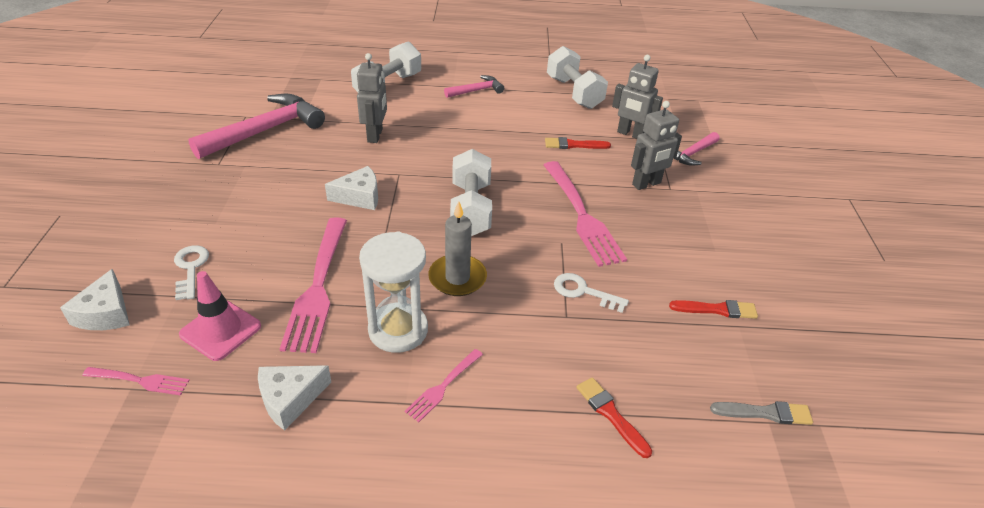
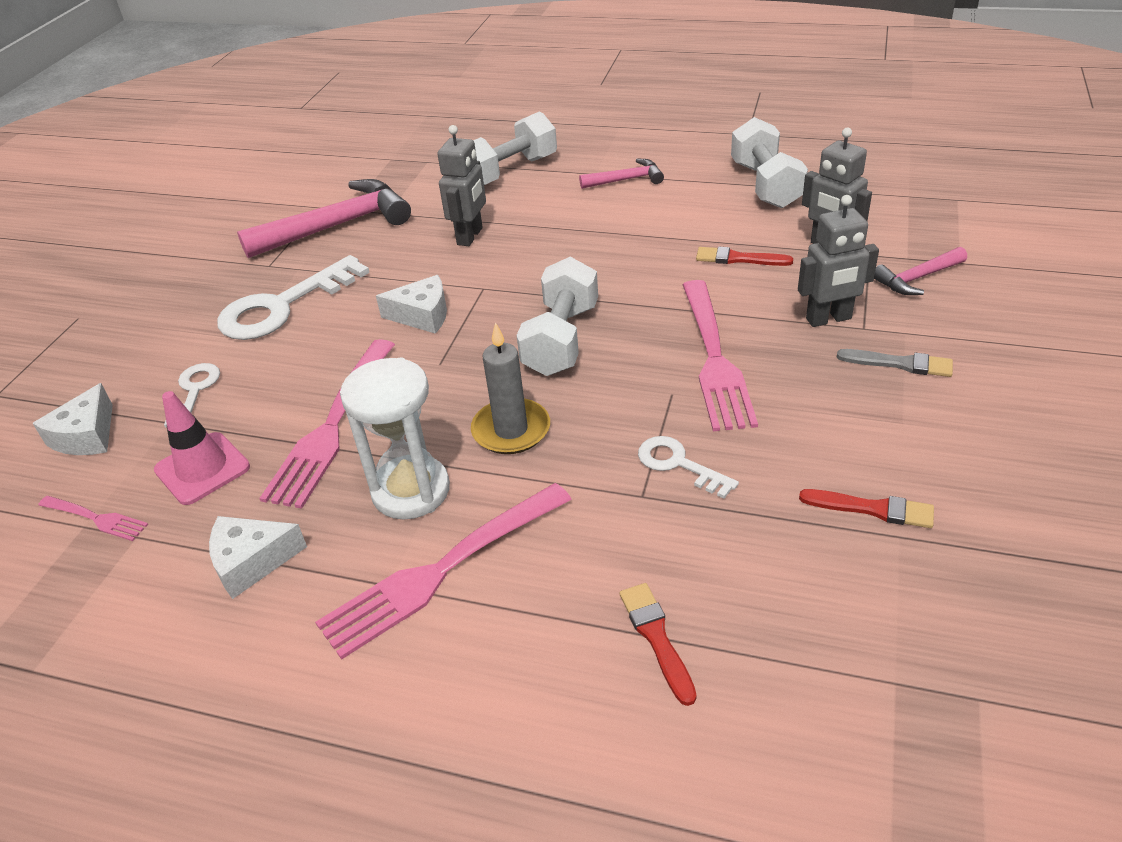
camera: 20 degrees right, 0 degrees up
(242, 196) = (282, 306): none -> white key
(443, 386) = (443, 569): pink fork -> pink fork, size x2.04
(765, 413) = (893, 668): grey brush -> grey brush (899, 364)

